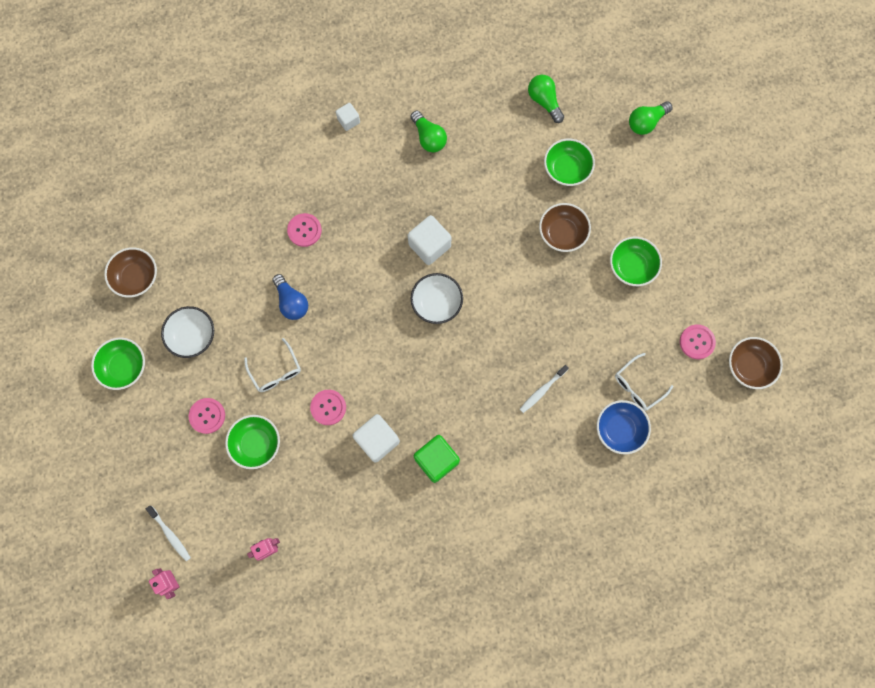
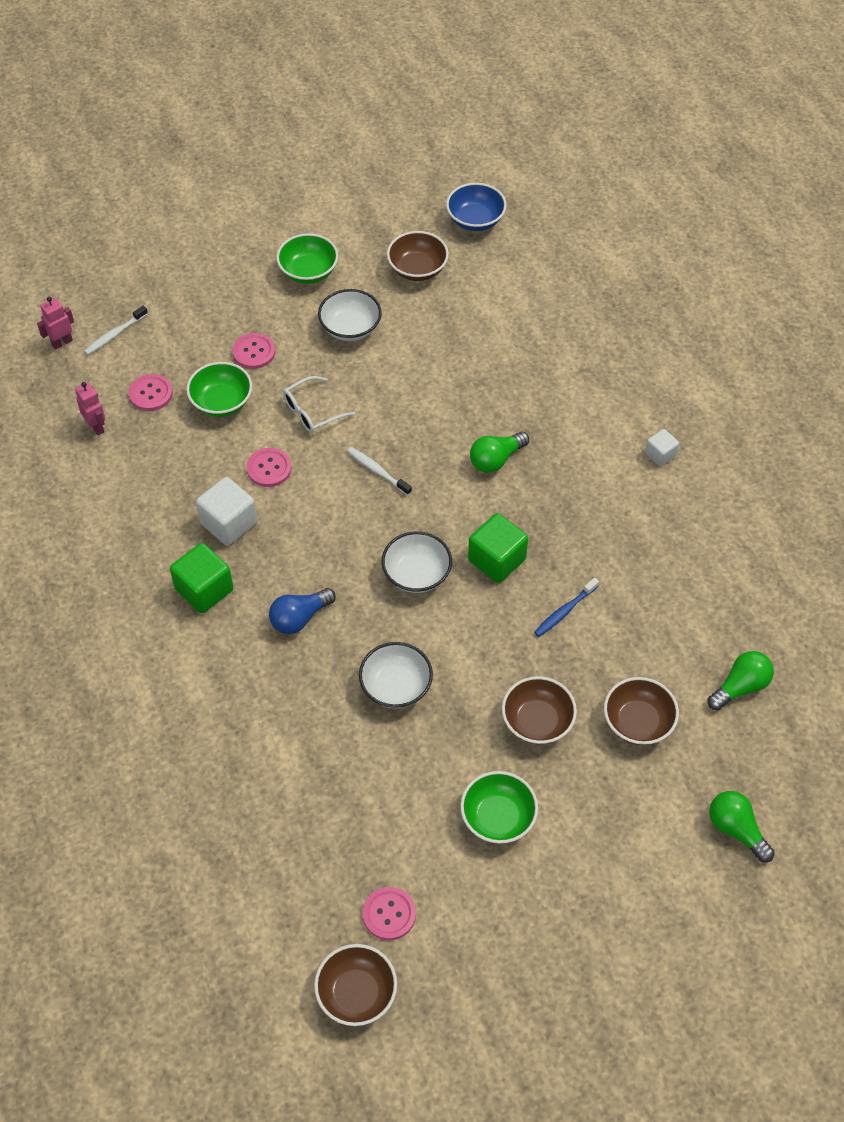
camera: 85 degrees right, 20 degrees down
(291, 302) = (402, 418): blue light bulb -> blue light bulb (299, 618)
(304, 230) = (499, 422): pink button -> pink button (151, 394)
(428, 138) = (654, 547): green light bulb -> green light bulb (496, 459)
(429, 245) = (497, 560): white cube -> green cube
(477, 204) = (565, 611): none -> blue toothbrush
(529, 325) = (396, 686): none -> white bowl
(542, 390) = (303, 708): white toothbrush -> white toothbrush (377, 471)
(566, 169) = (638, 722): green bowl -> brown bowl
(619, 429) = (252, 810): blue bowl -> blue bowl (475, 220)
(638, 386) = (316, 832): white glasses -> none

